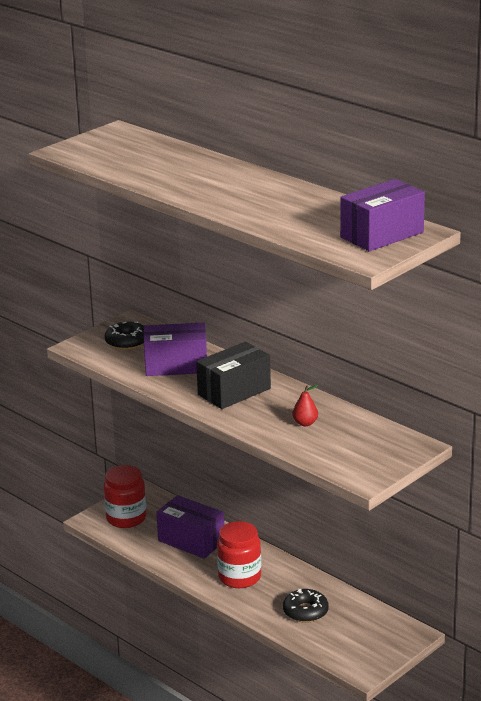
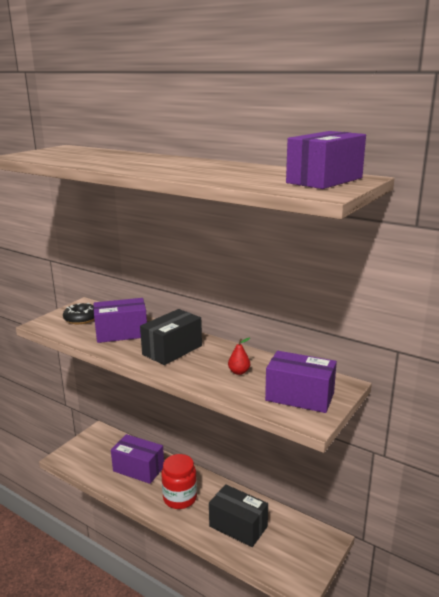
camera: 10 degrees left, 5 degrees down
(126, 518) = (87, 454): red jar -> none
(305, 611) = (238, 526): black donut -> black box
(363, 455) = (299, 396): none -> purple box

